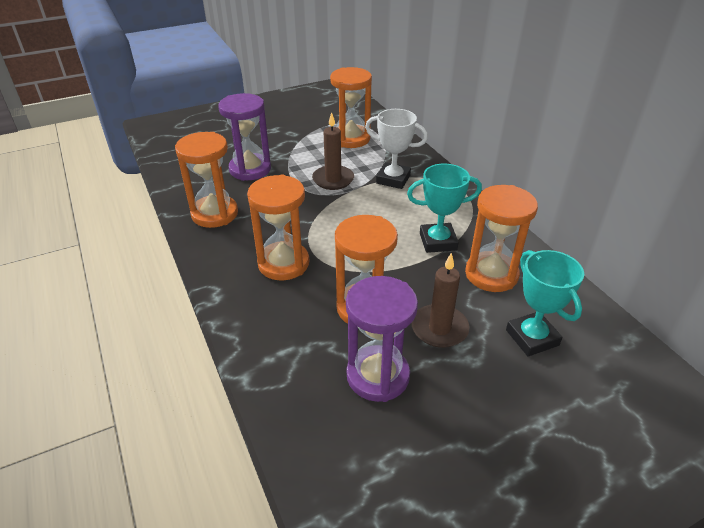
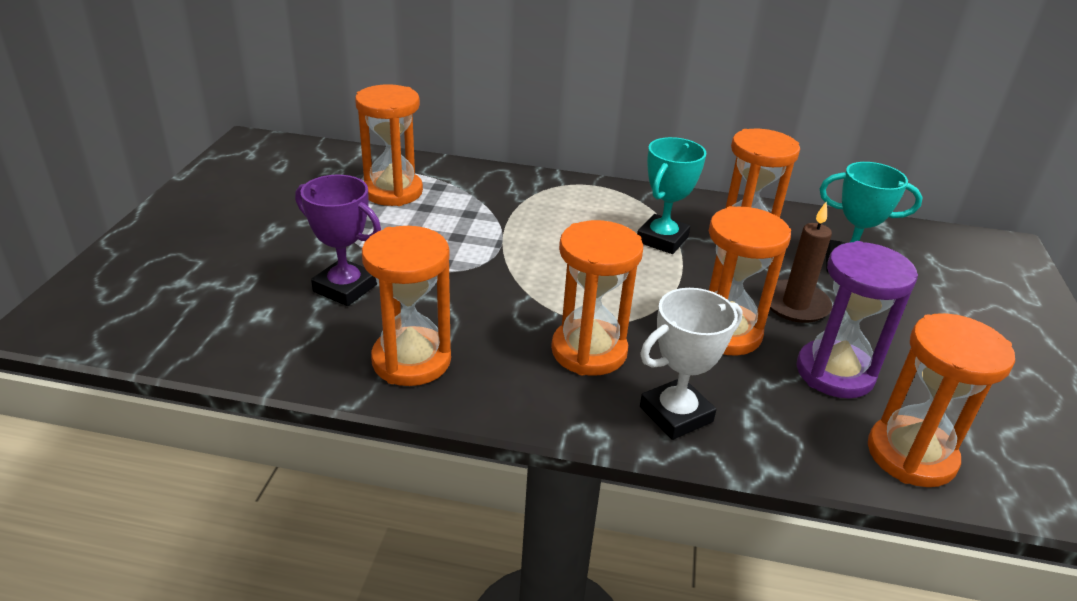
camera: 55 degrees left, 5 degrees down
(250, 169) = (345, 288): purple hourglass -> purple trophy
(322, 446) = (911, 455): none -> orange hourglass
(333, 179) = (463, 242): brown candle -> none
(393, 179) = (518, 208): white trophy -> white trophy (676, 414)

